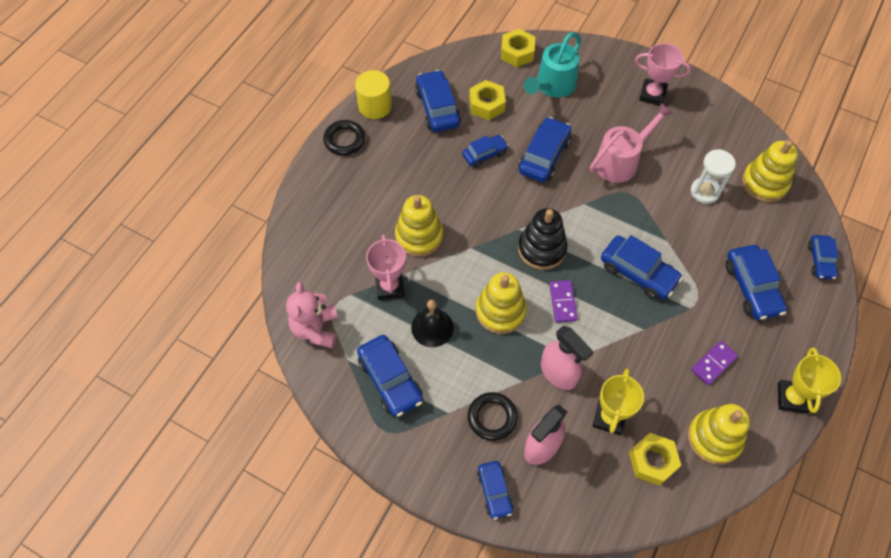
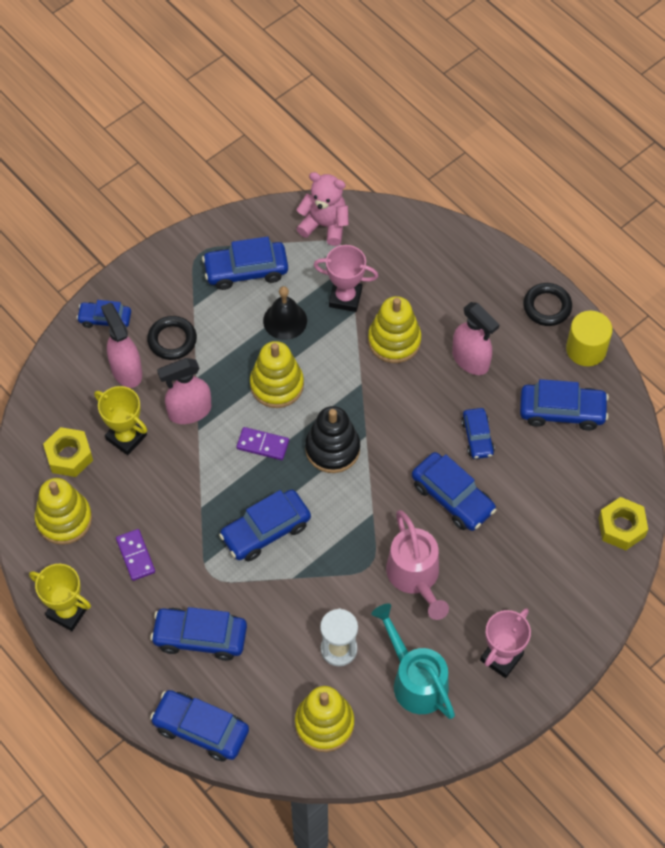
camera: 110 degrees right, 0 degrees up
(416, 177) = (470, 360): none -> pink spray bottle
(486, 104) = (549, 464): yellow nut -> none
(552, 86) = (553, 546): turquoise watering can -> turquoise watering can (415, 679)
(820, 260) = (201, 729): blue car -> blue car, size x1.60

